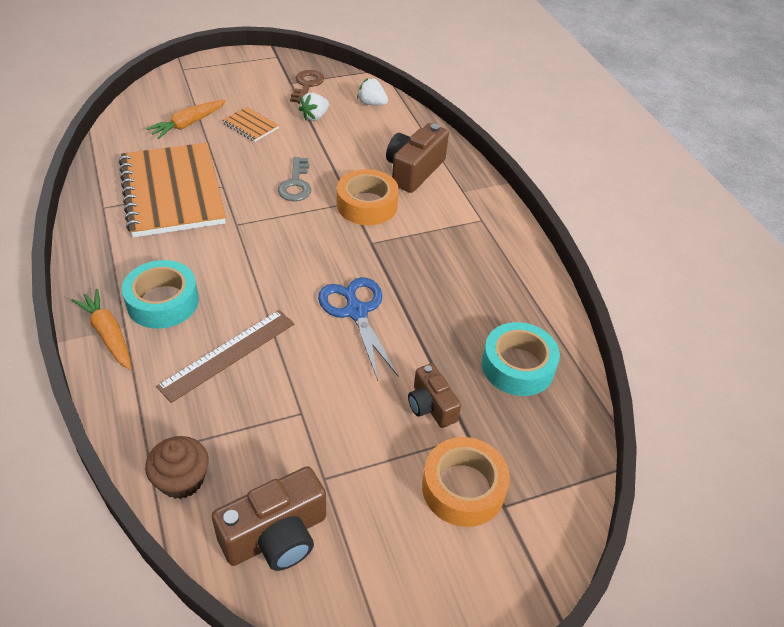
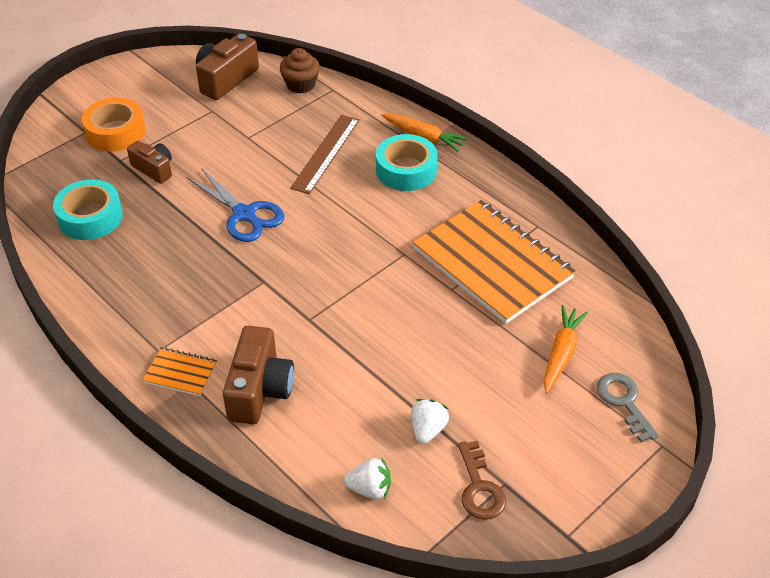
camera: 160 degrees right, 0 degrees up
(250, 126) = (491, 380): orange notebook -> orange notebook (180, 373)
(296, 184) = (380, 319): grey key -> grey key (623, 402)
(367, 205) = (290, 322): orange tape -> none

